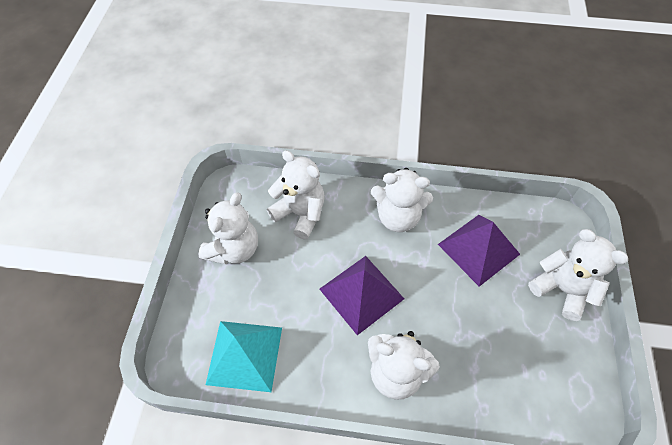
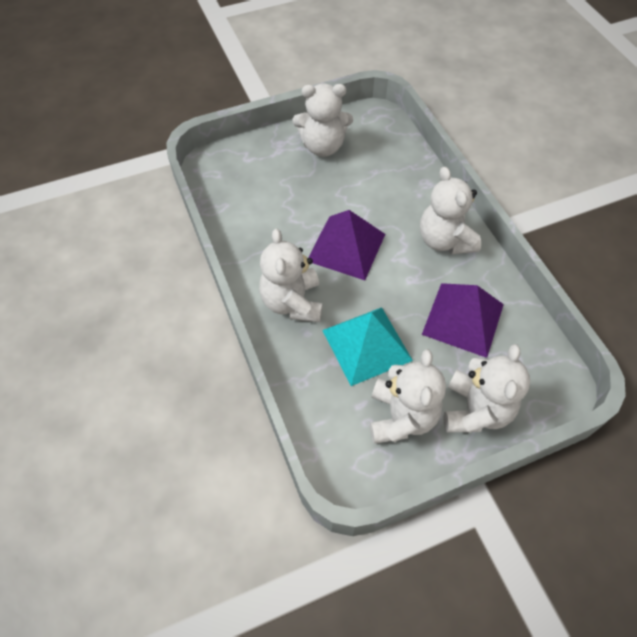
camera: 60 degrees right, 0 degrees up
(244, 355) = (241, 197): turquoise pyramid -> turquoise pyramid (366, 345)
(300, 213) = (389, 171): white teddy bear -> white teddy bear (401, 417)

